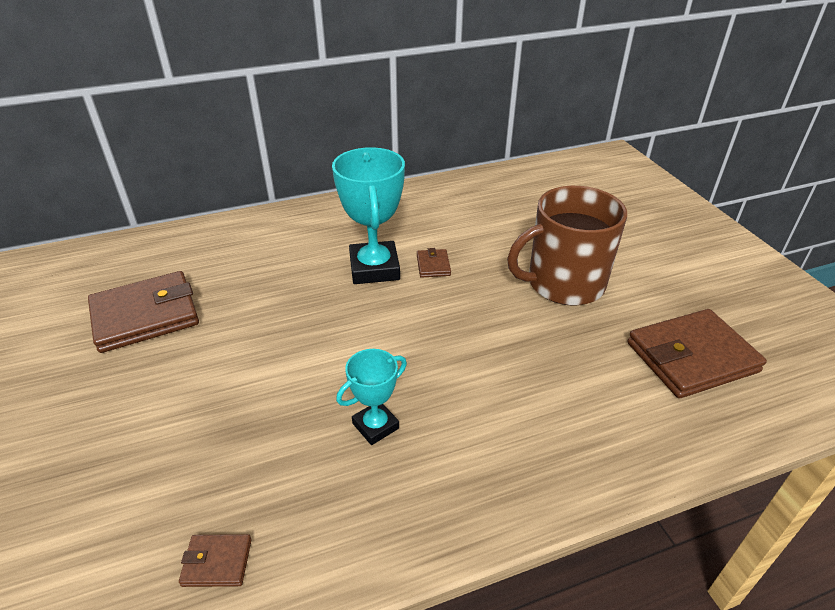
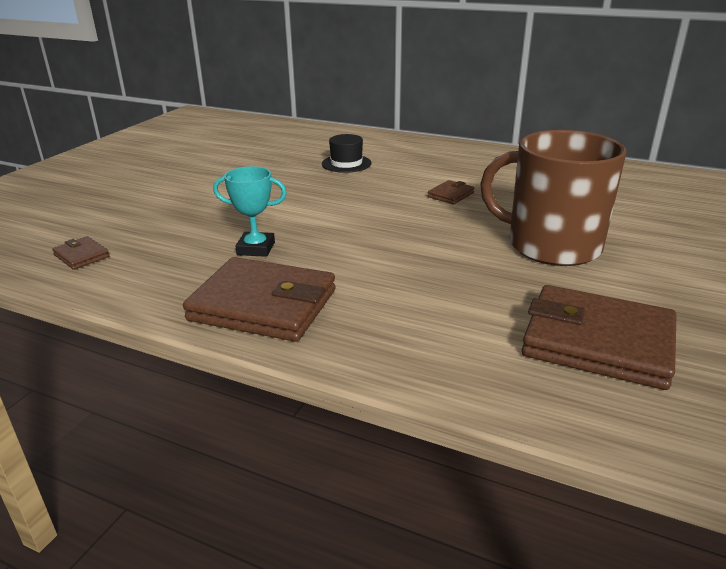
camera: 45 degrees right, 10 degrees down
(145, 316) = (229, 153): brown wallet -> brown wallet (263, 305)
(294, 270) = (346, 163): none -> black hat
(374, 268) = (402, 181): turquoise trophy -> none

